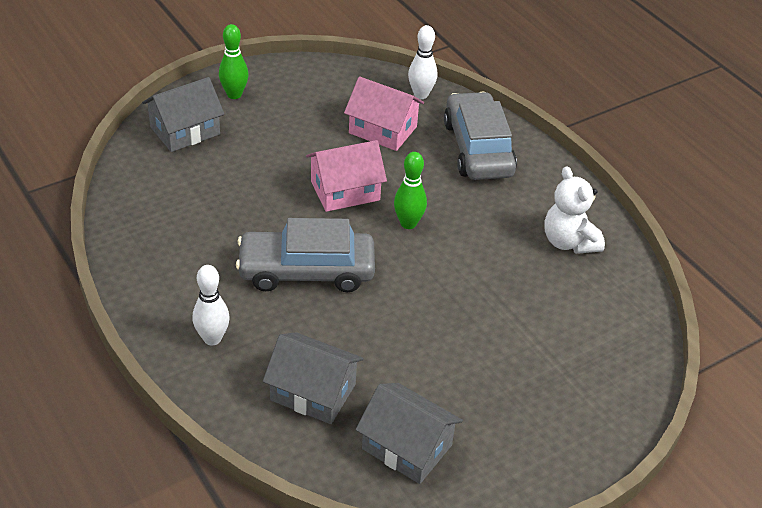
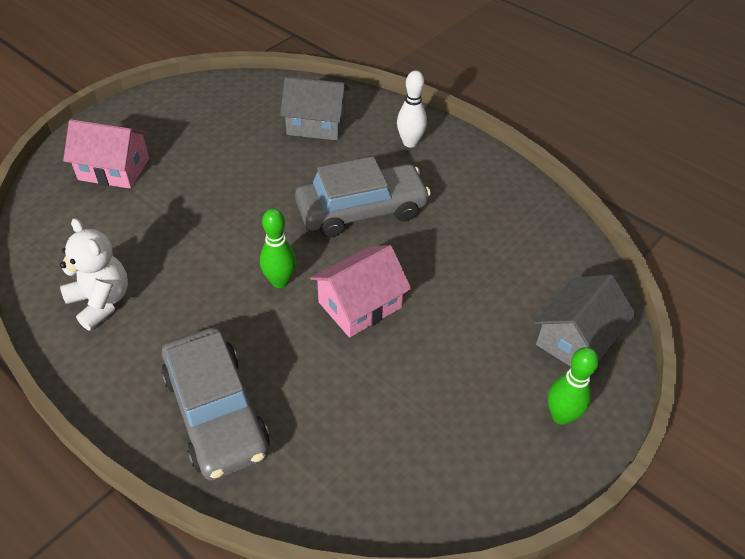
camera: 165 degrees right, 5 degrees up
(383, 130) = (347, 409): pink house -> pink house (114, 169)
(407, 447) = (237, 106): grey house -> none
(421, 95) = (314, 497): white bowling pin -> none

